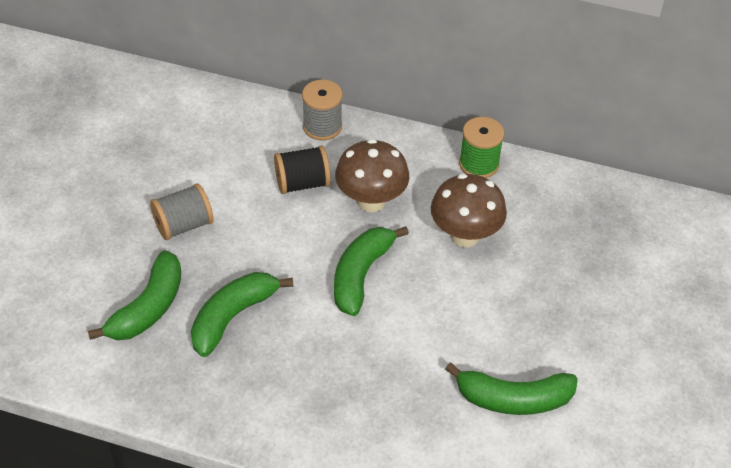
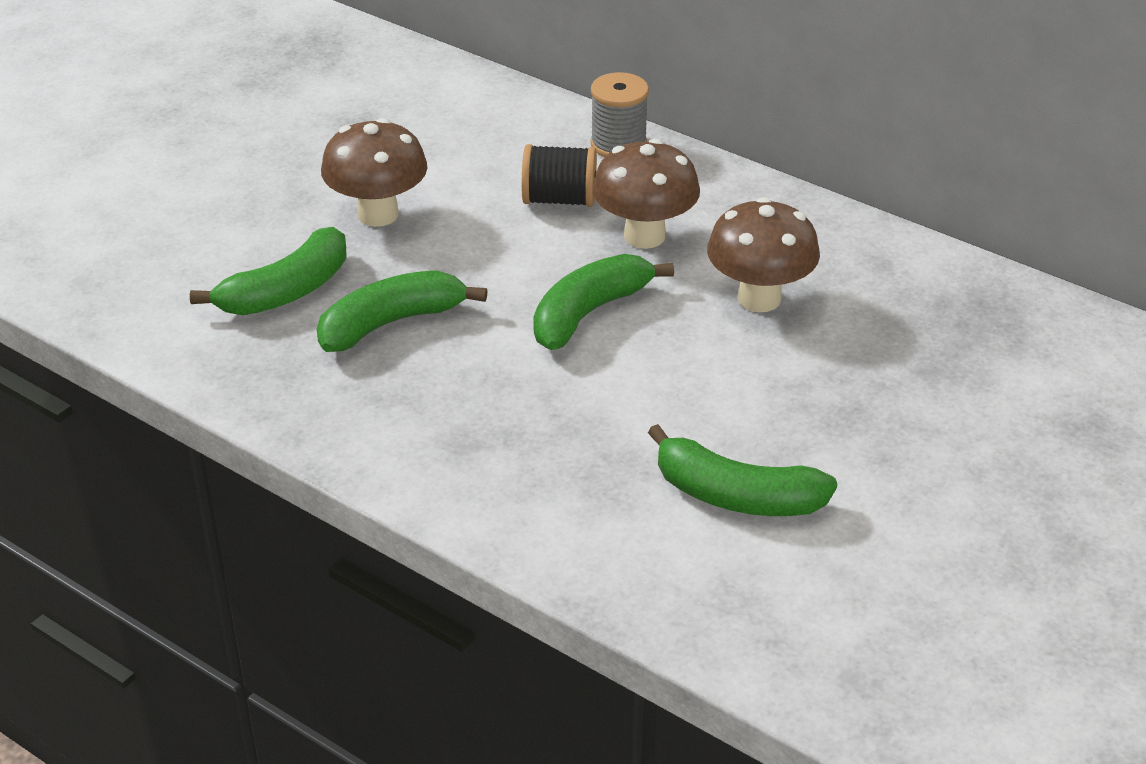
camera: 20 degrees right, 10 degrees down
(183, 225) = (378, 214): grey spool -> brown mushroom
(479, 164) = (820, 223): green spool -> none

